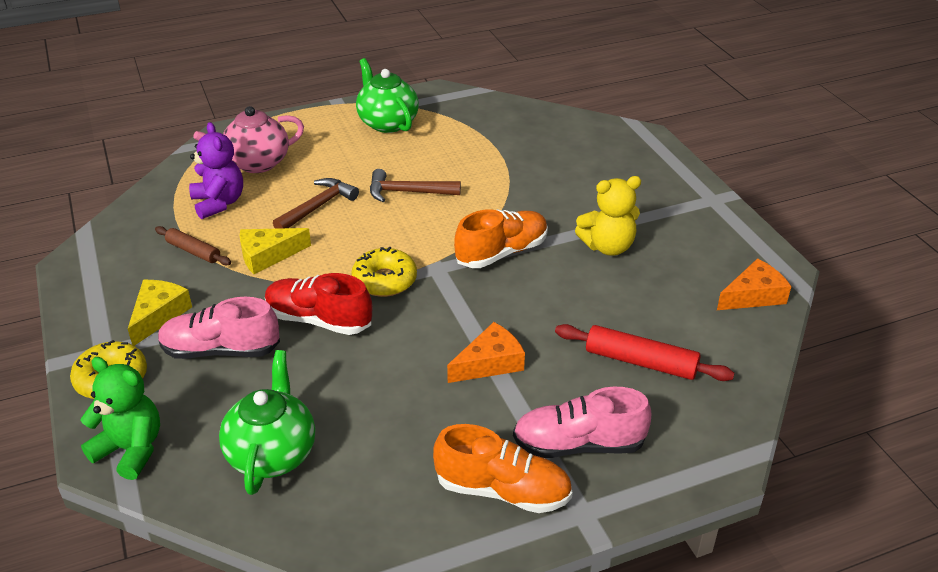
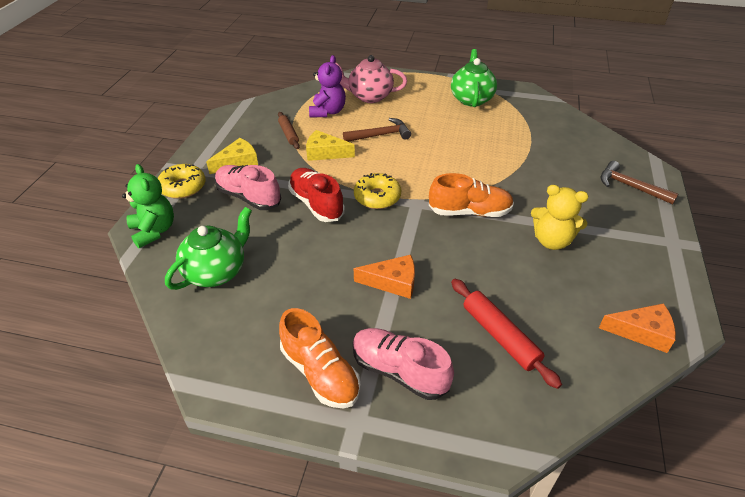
camera: 35 degrees right, 5 degrees up
(407, 192) = (443, 147): brown hammer -> brown hammer (630, 186)

